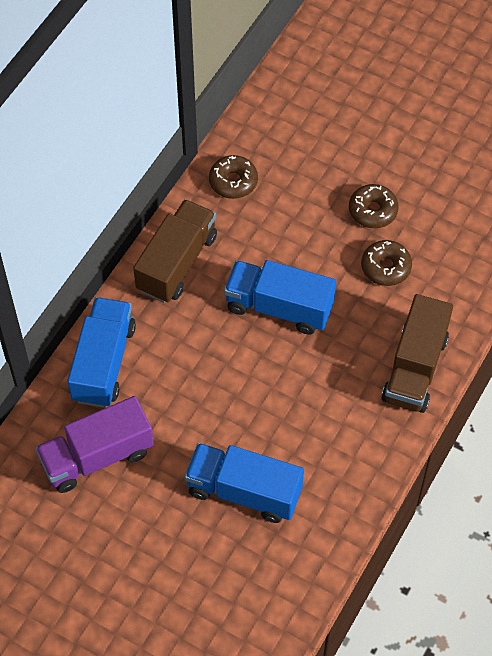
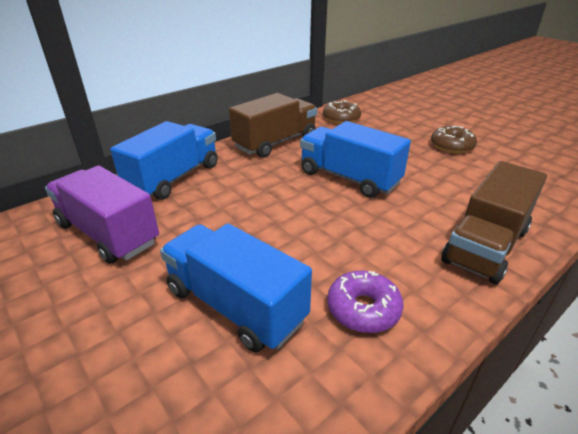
camera: 20 degrees right, 25 degrees down
(97, 457) = (108, 234): purple truck -> purple truck turned 45 degrees clockwise
(334, 464) = (363, 309): none -> purple donut
(386, 267) = (459, 175): brown donut -> none

